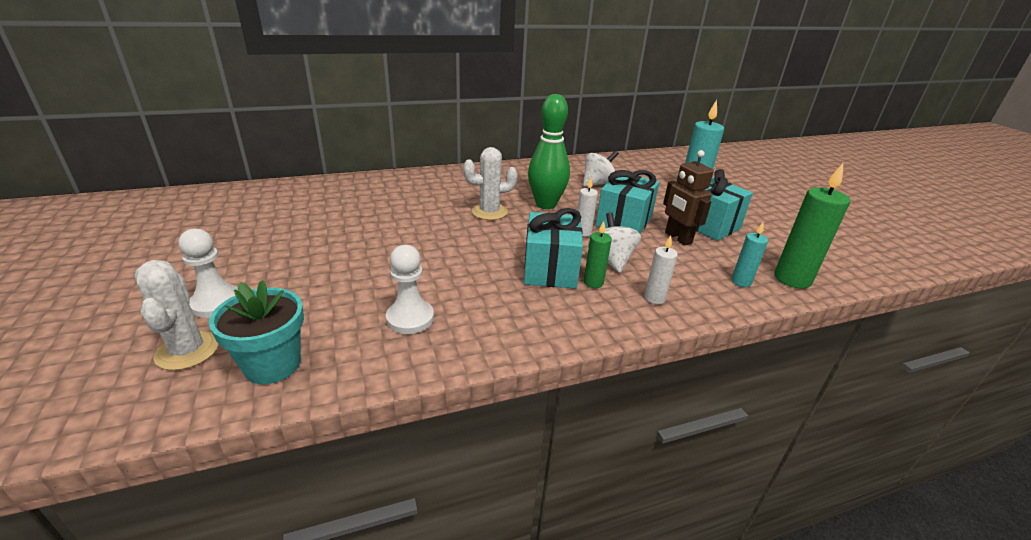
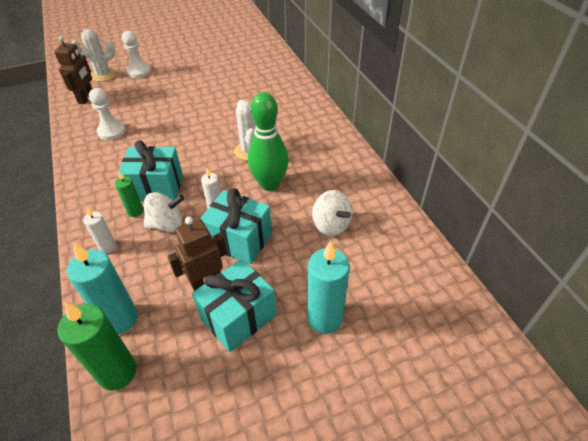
camera: 90 degrees right, 15 degrees up
(272, 365) = (86, 98): turquoise flower pot -> brown robot
(741, 282) = (120, 319): turquoise candle -> turquoise candle, size x1.83

